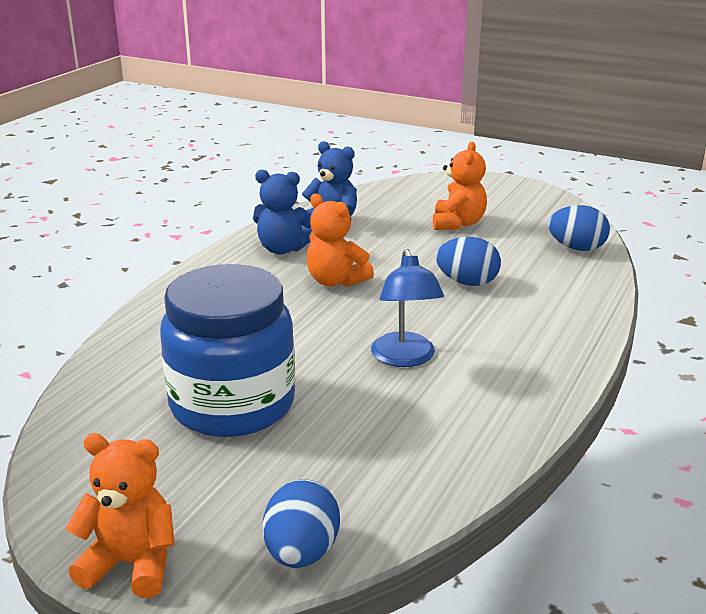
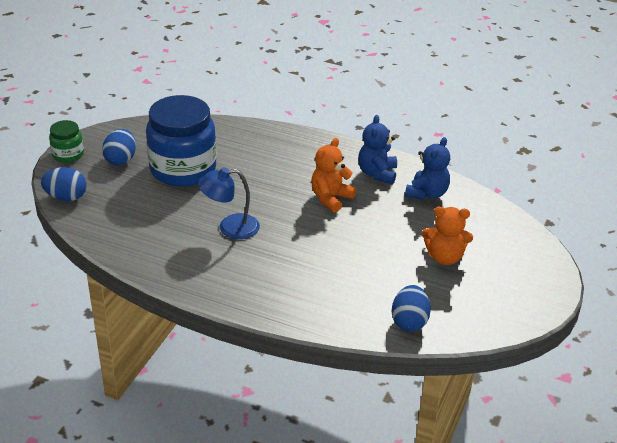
camera: 85 degrees right, 10 degrees up
(131, 564) = (68, 155): orange teddy bear -> green jar
(467, 282) = (336, 257): blue egg -> blue egg (121, 160)

